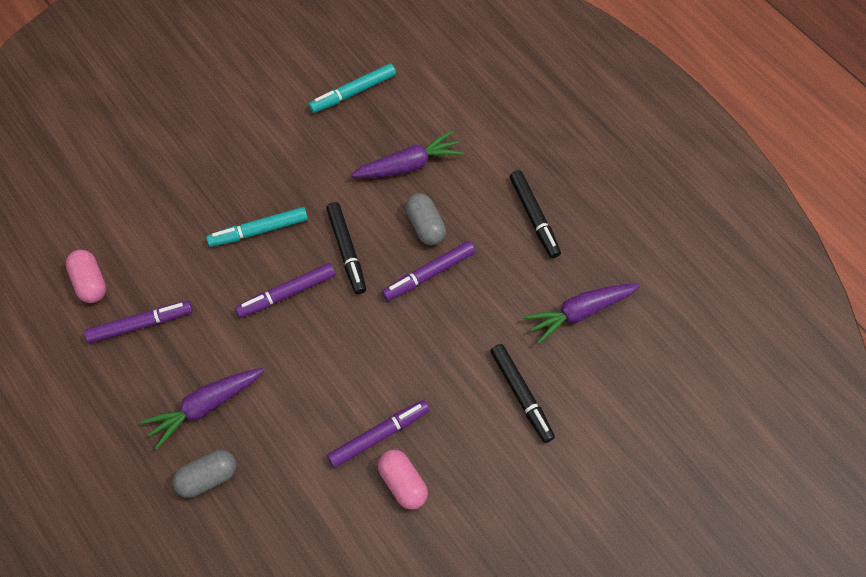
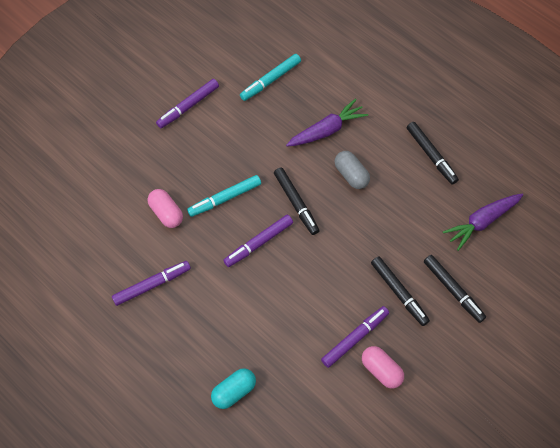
camera: 10 degrees left, 0 degrees up
(90, 282) = (104, 259): pink capsule -> pink capsule (166, 213)
(205, 406) = (218, 339): purple carrot -> none
(208, 477) = (234, 391): grey capsule -> turquoise capsule
(429, 274) = (362, 211): purple marker -> purple marker (188, 106)
(450, 386) = (399, 293): none -> black marker

